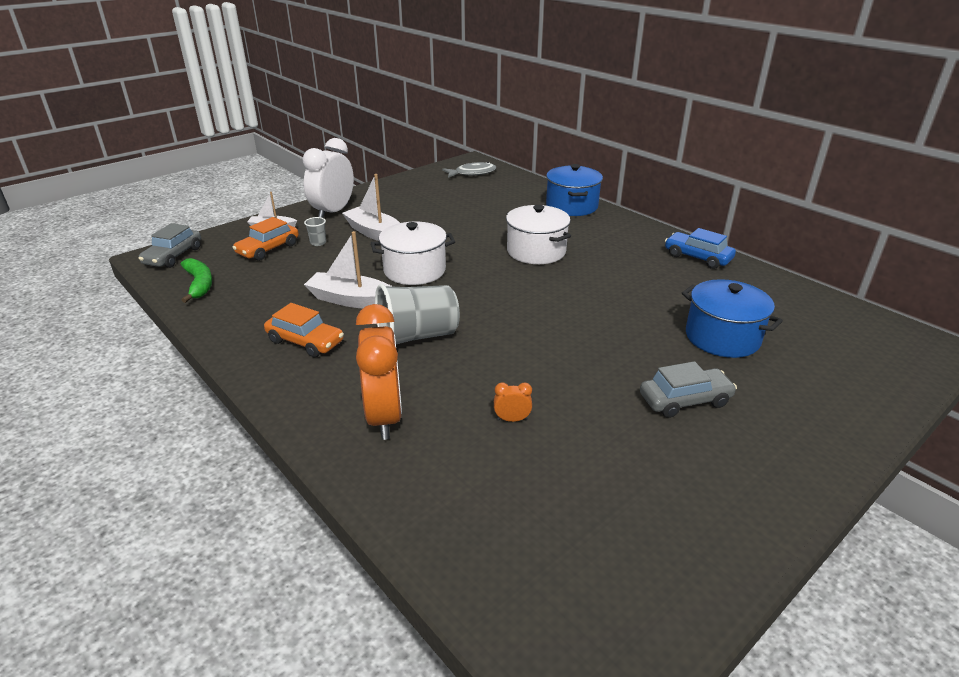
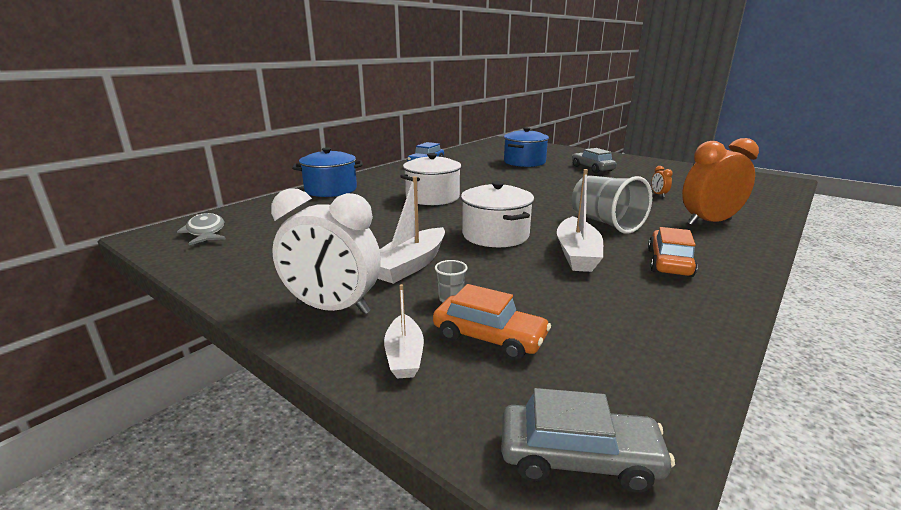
camera: 100 degrees left, 10 degrees down
(199, 284) = (642, 373): green banana -> none

